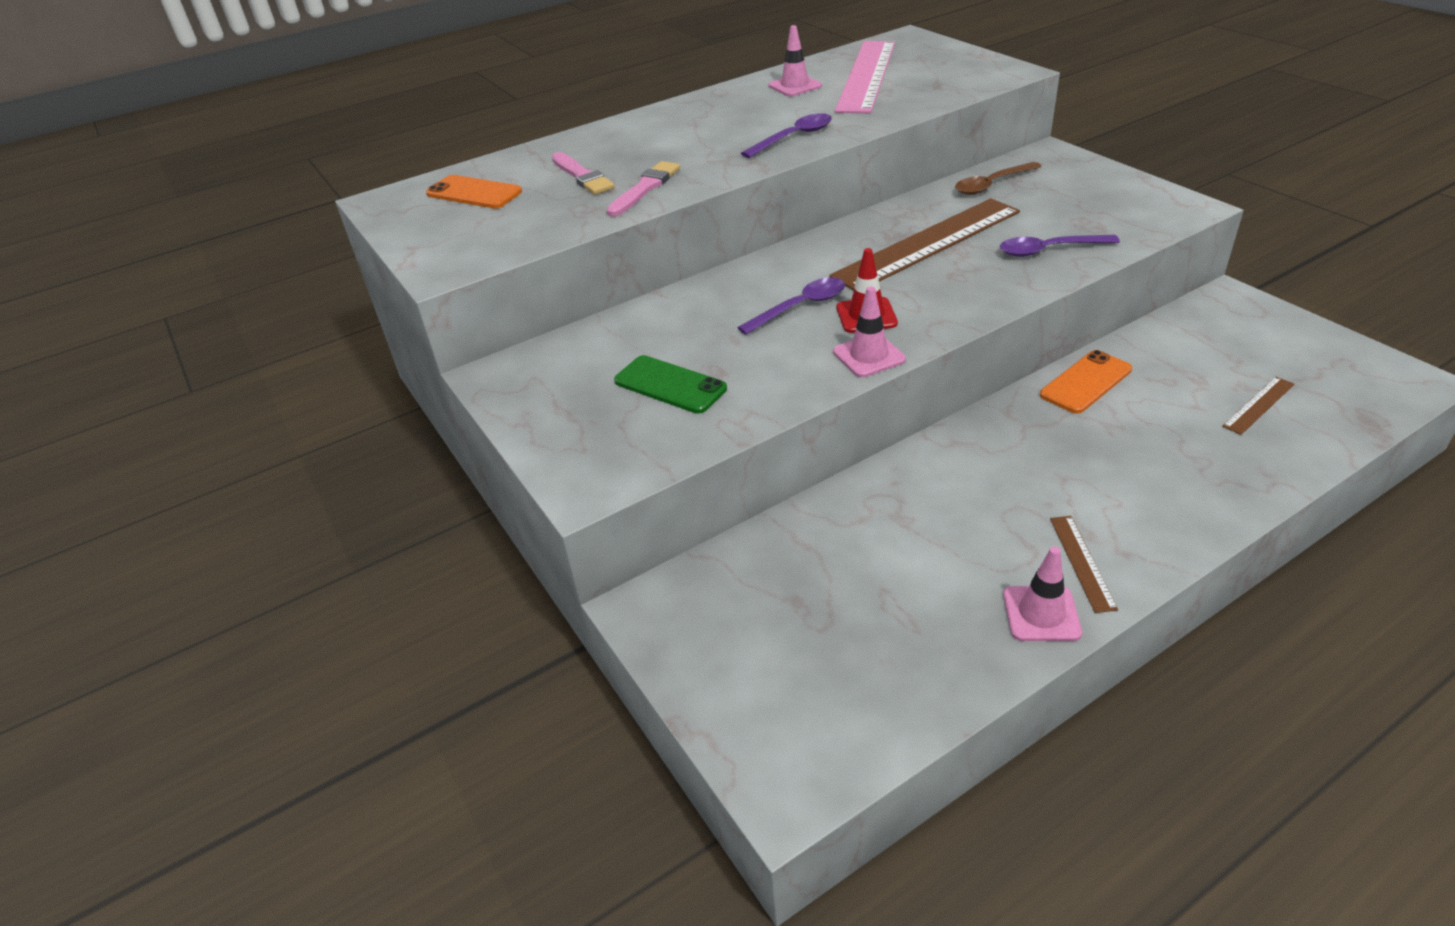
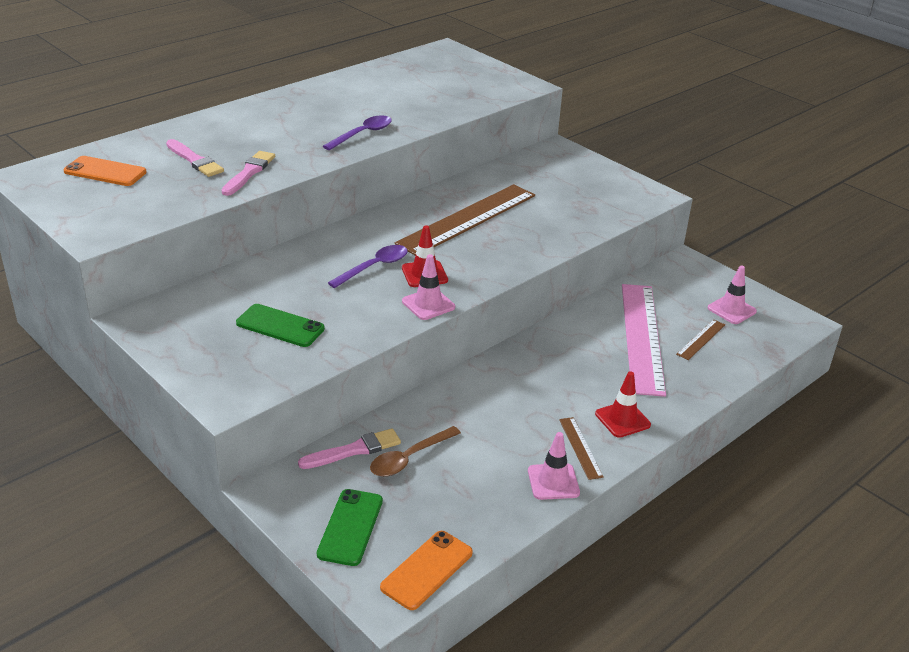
camera: 15 degrees left, 5 degrees down
(745, 669) = (350, 527): none -> green phone
(760, 554) = (354, 450): none -> pink brush
(795, 86) = (359, 89): pink traffic cone -> pink traffic cone (731, 310)
(867, 75) = (416, 82): pink ruler -> pink ruler (642, 337)
(991, 185) = (514, 173): brown spoon -> brown spoon (409, 458)
(1048, 250) = (556, 226): purple spoon -> none
(1086, 382) = (584, 324): orange phone -> orange phone (427, 570)
(1145, 521) = (622, 419): none -> red traffic cone

